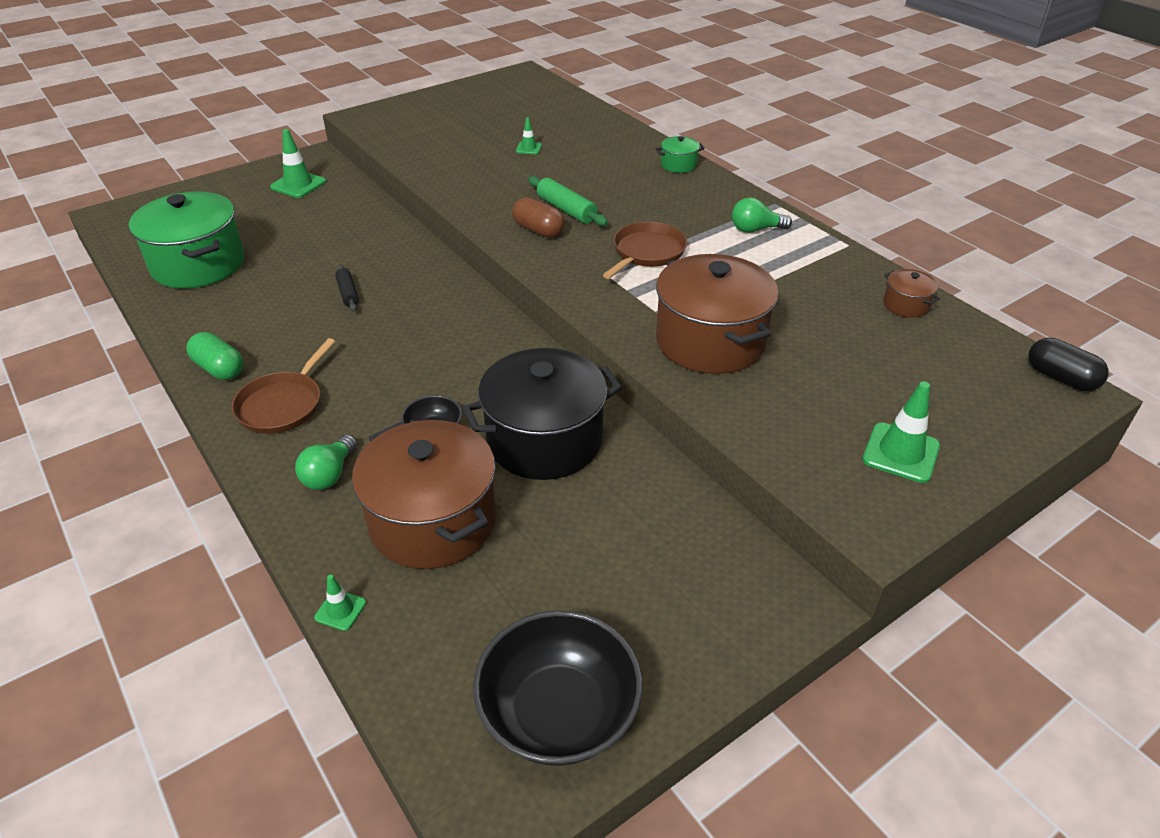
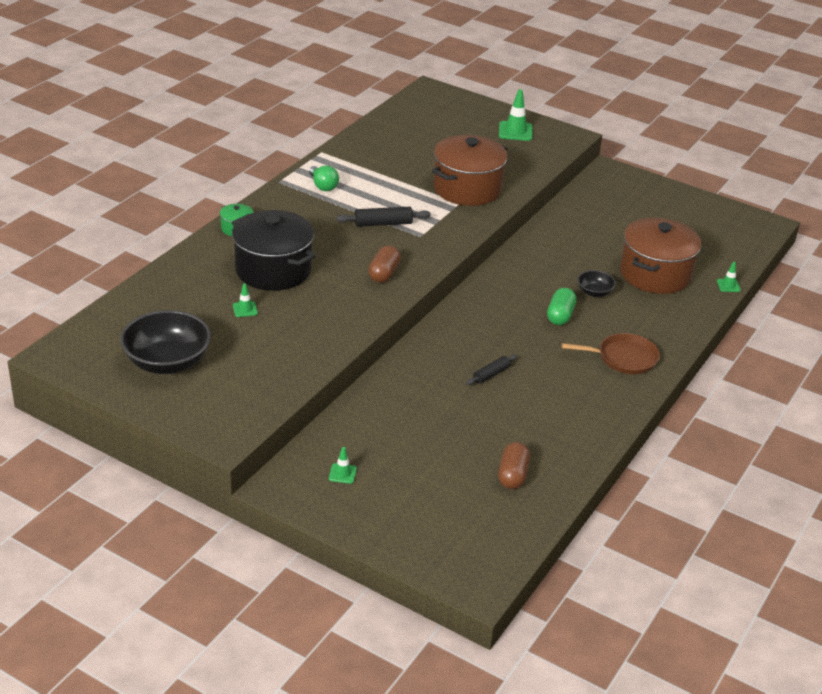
camera: 115 degrees left, 5 degrees down
(198, 264) = (512, 475): green pot -> brown capsule
(219, 369) = (617, 401): green capsule -> green capsule (560, 316)
(298, 185) = (342, 473): green traffic cone -> green traffic cone, size x0.55
(329, 474) = (658, 318): green light bulb -> none
(544, 440) = (568, 253): black pot -> black pot (273, 270)
(559, 713) = (715, 217): black bowl -> black bowl (167, 362)
(566, 210) = (344, 267): green rolling pin -> none
(647, 252) = (383, 223): brown pan -> black rolling pin
(906, 305) = (381, 132): brown pot -> none
(1060, 378) = (420, 92): black capsule -> none

